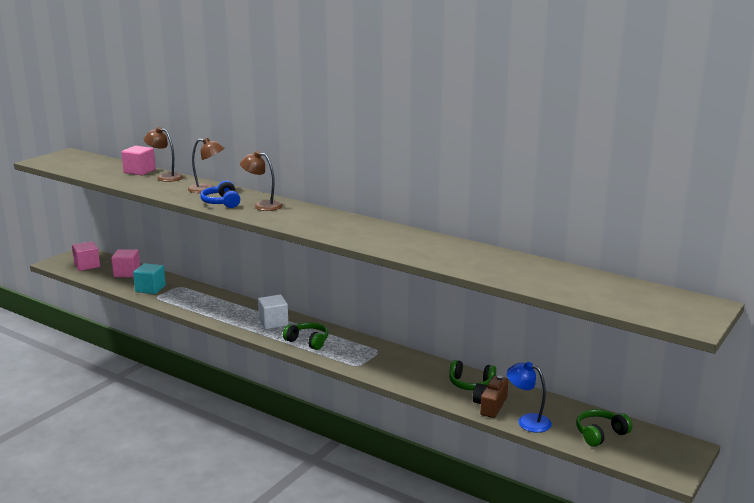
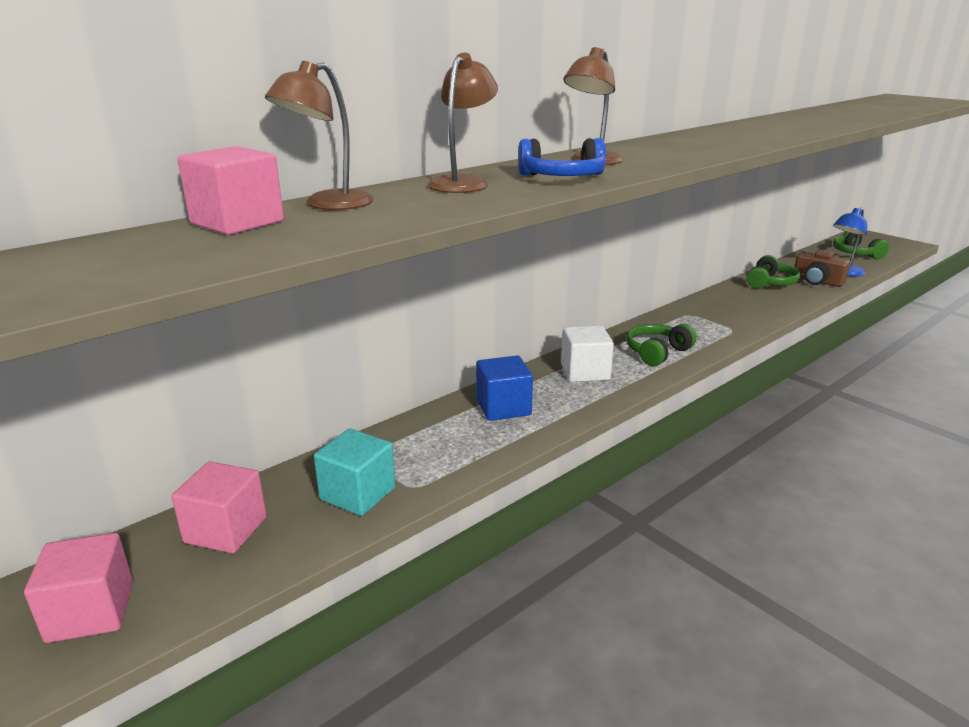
camera: 75 degrees left, 5 degrees up
(227, 307) = (503, 407): none -> blue cube

